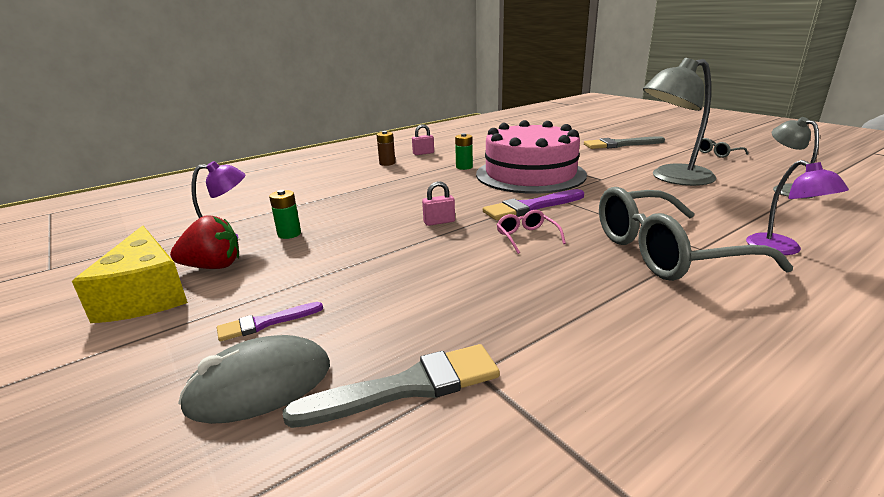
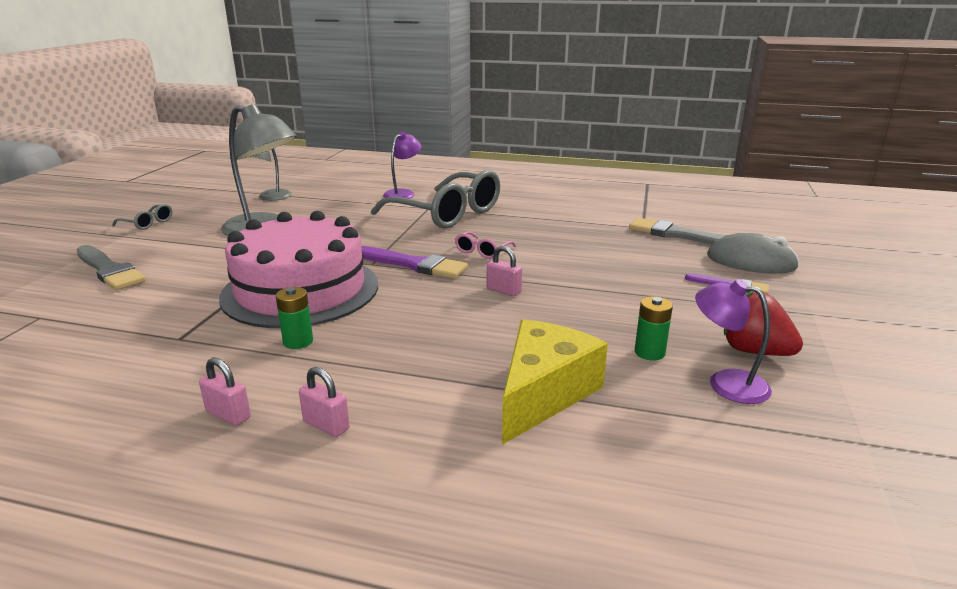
camera: 130 degrees left, 0 degrees up
(145, 295) = (829, 351): yellow cheese -> yellow cheese (543, 393)
(387, 163) = (326, 425): brown battery -> pink padlock

